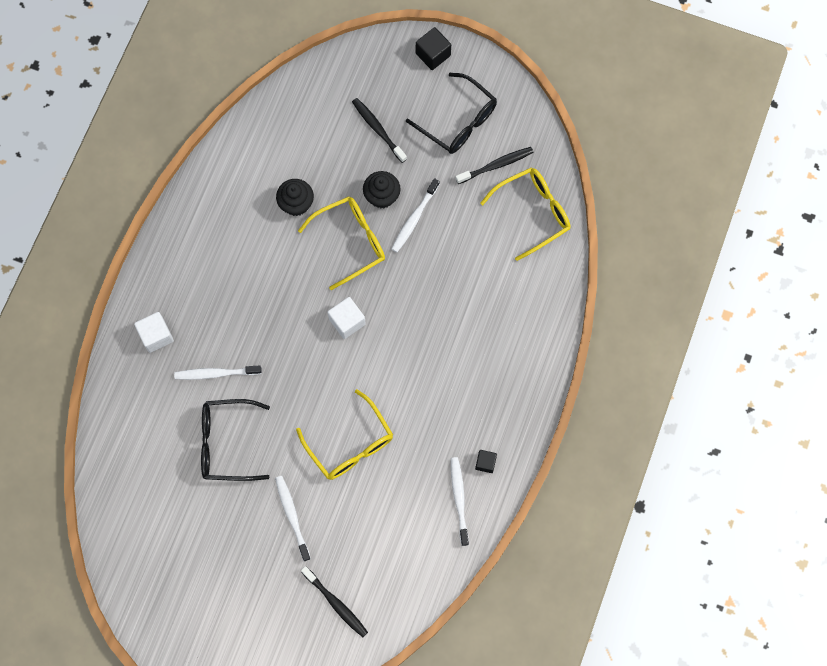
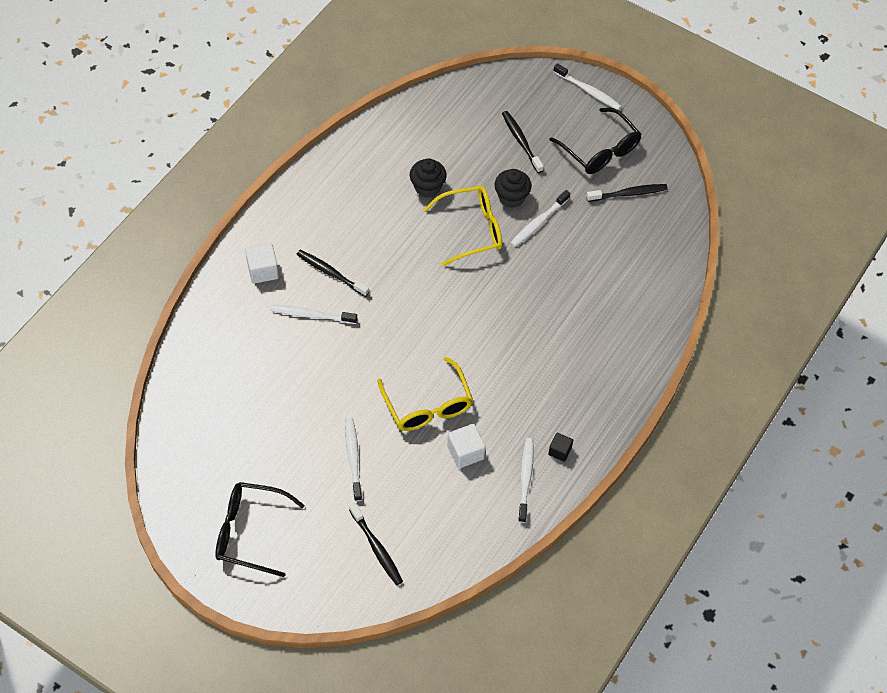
camera: 10 degrees right, 15 degrees down
(223, 323) = (331, 273): none -> black toothbrush
(226, 443) = (305, 378): black glasses -> black glasses (249, 532)
(347, 321) = (451, 297): white cube -> white cube (465, 452)
(433, 54) = (588, 91): black cube -> white toothbrush
(533, 213) = (656, 241): yellow glasses -> none

